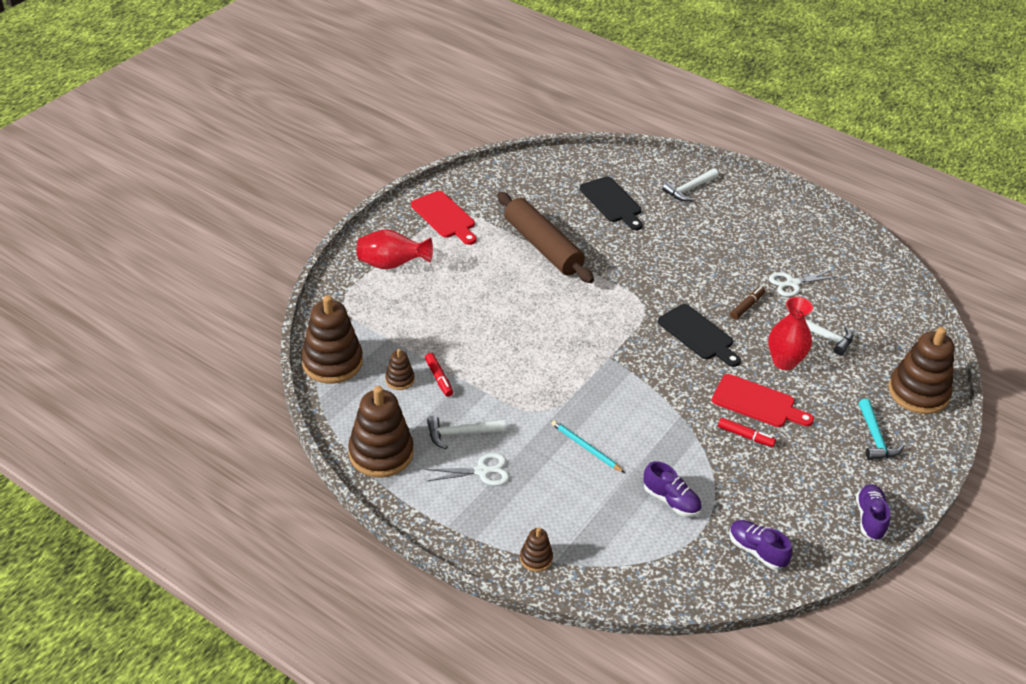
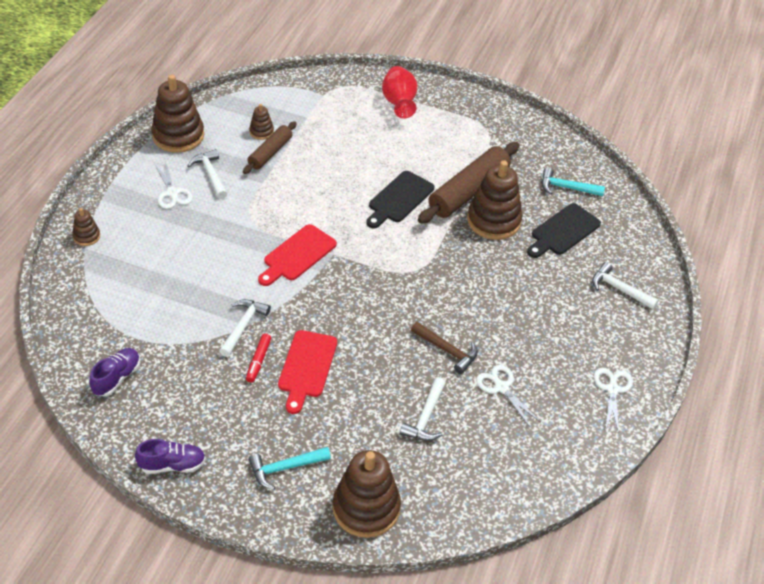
camera: 75 degrees right, 5 degrees up
(332, 362) = (269, 93): brown stacking toy -> brown stacking toy (493, 220)
(439, 378) = (270, 153): red marker -> brown rolling pin
(444, 217) = (479, 123): red cutting board -> red cutting board (297, 255)
(555, 185) = (566, 188): none -> turquoise hammer
(585, 447) = (214, 251): turquoise pencil -> none
(671, 500) = (165, 313): purple shoe -> none
(698, 334) = (388, 315): black cutting board -> black cutting board (399, 199)
(698, 440) = (243, 326): none -> white hammer
(747, 306) = (447, 350): brown marker -> brown hammer
(784, 362) = (373, 386): red vase -> none
(799, 223) = (612, 389): none -> white scissors

